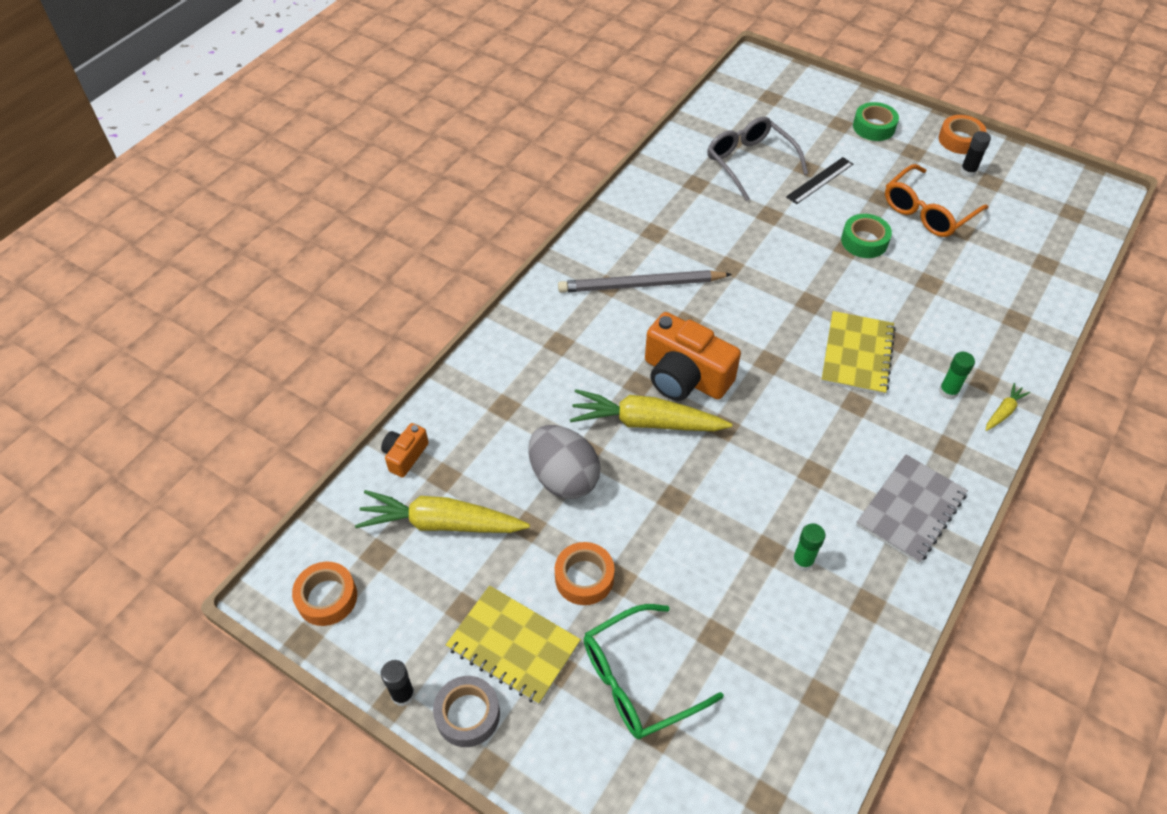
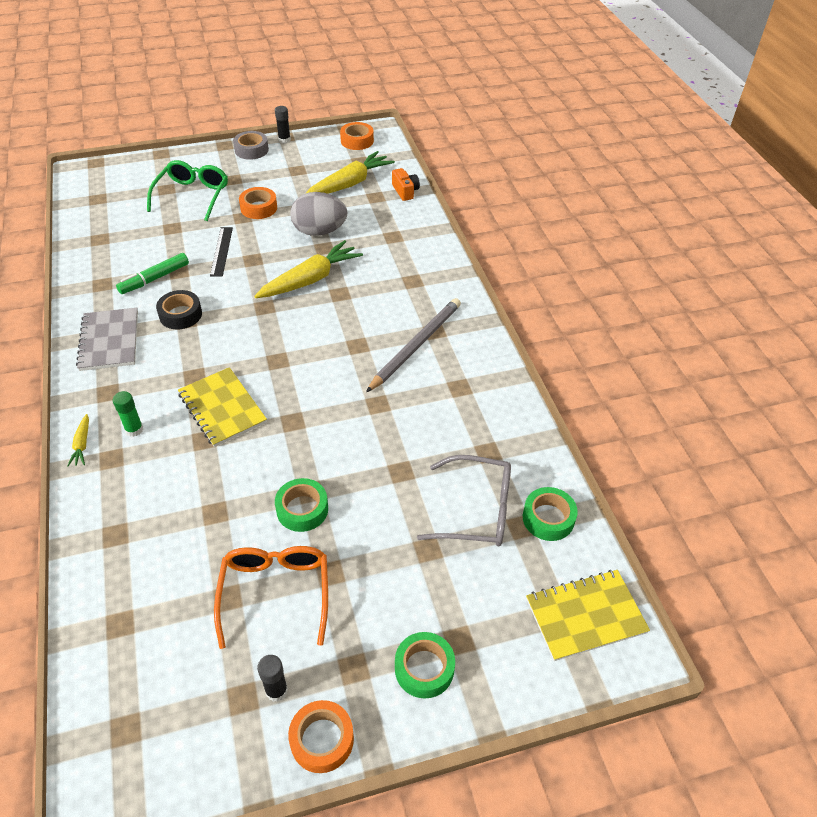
camera: 130 degrees right, 5 degrees down
(513, 645) = (260, 174): yellow notebook -> yellow notebook (585, 616)
(685, 377) = (318, 315): orange camera -> none
(712, 130) = (548, 518): none -> green tape
(802, 561) = (154, 279): green glue stick -> green marker
(814, 485) = (180, 314): none -> black tape
(819, 180) = (401, 544): black ruler -> black ruler (221, 251)

